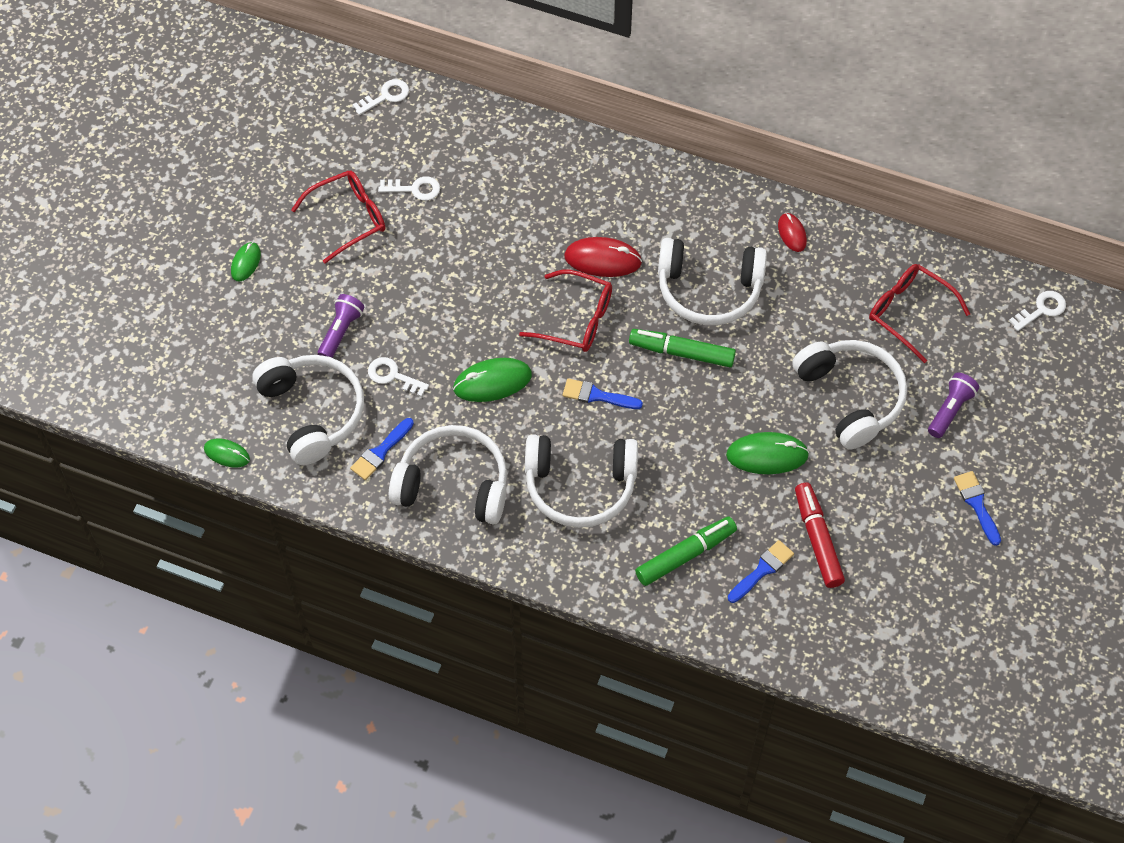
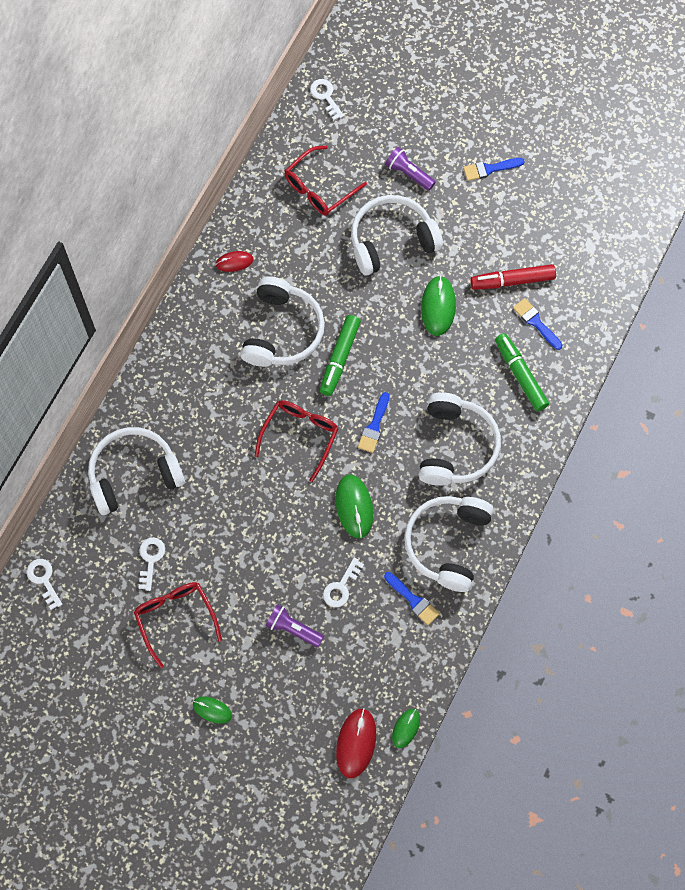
camera: 85 degrees left, 10 degrees up
(312, 413) = (371, 655): white headphones -> white headphones (134, 474)
(602, 259) = (243, 410): red mouse -> red mouse (356, 743)

